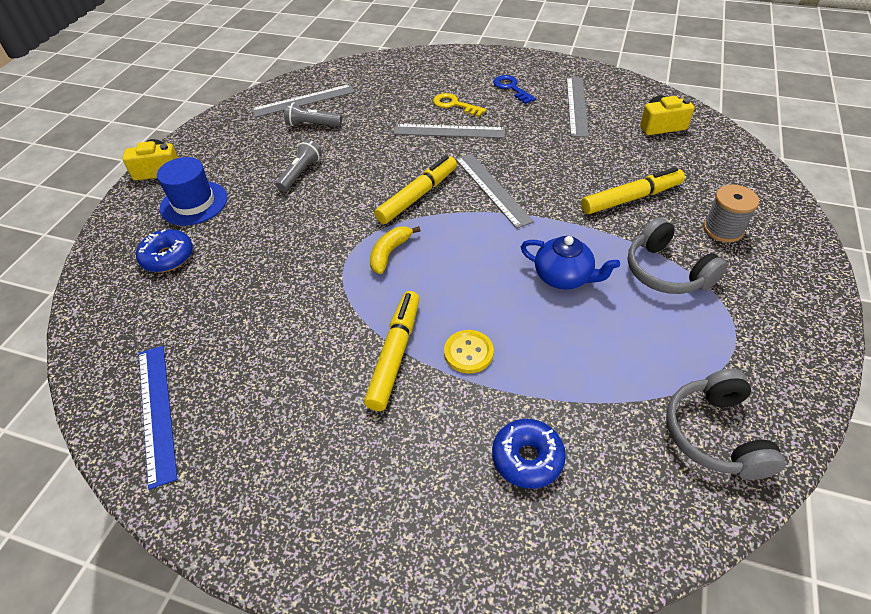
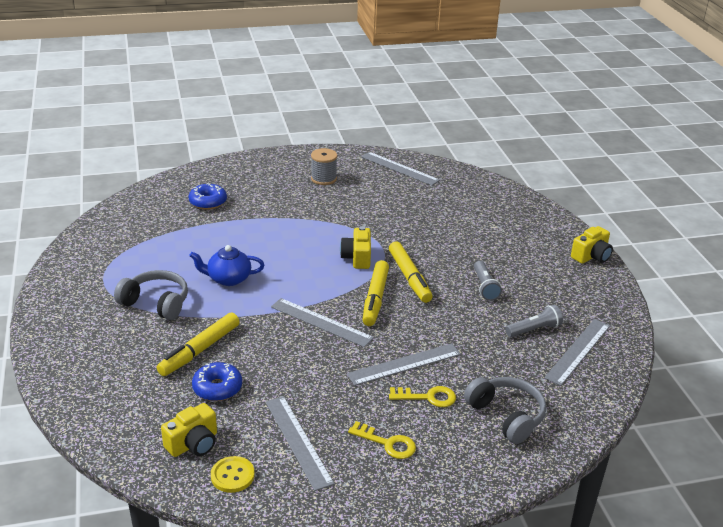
camera: 145 degrees right, 15 degrees down
(156, 411) = (399, 168): blue ruler -> grey ruler
(168, 257) = (493, 216): blue donut -> blue donut (217, 388)
(194, 203) = (528, 245): blue hat -> none
(389, 253) = (357, 258): yellow banana -> yellow camera
(395, 354) = (305, 216): yellow marker -> yellow marker (409, 277)
(468, 352) = (264, 227): yellow button -> yellow button (232, 475)
(511, 88) = (387, 443): blue key -> yellow key
(715, 434) = (113, 234): grey headphones -> grey headphones (506, 416)
(723, 229) = (115, 347): grey spool -> grey spool (323, 179)

